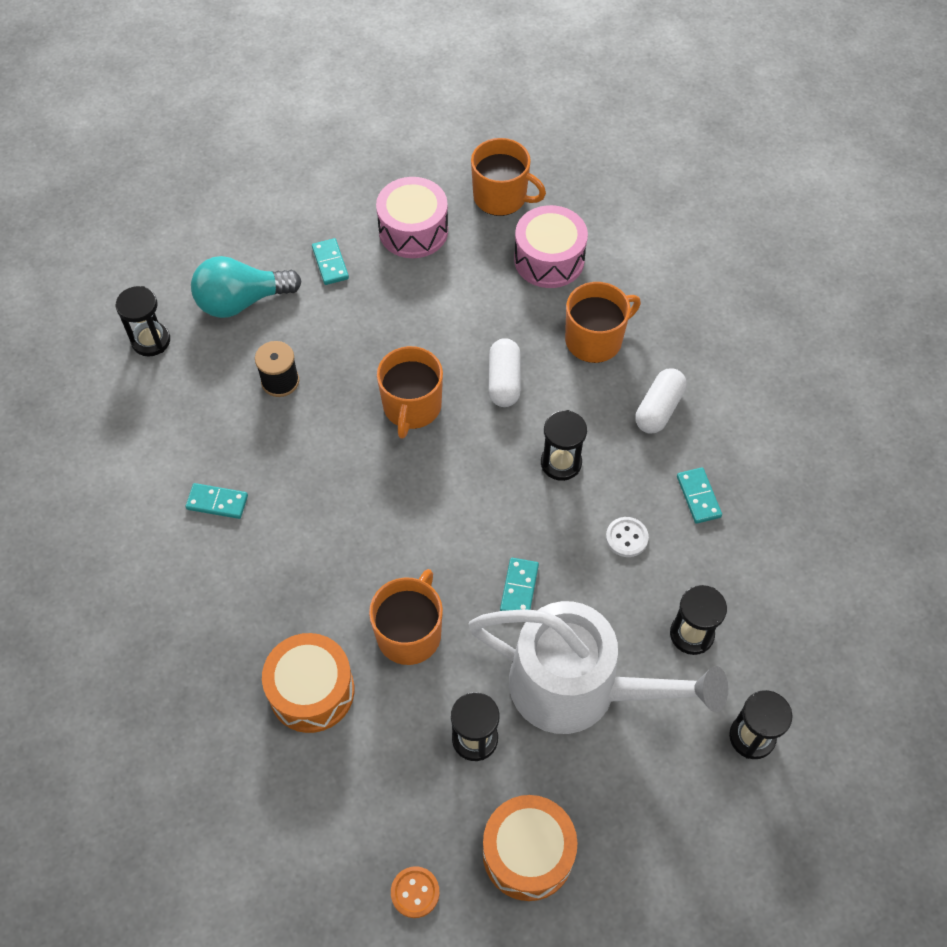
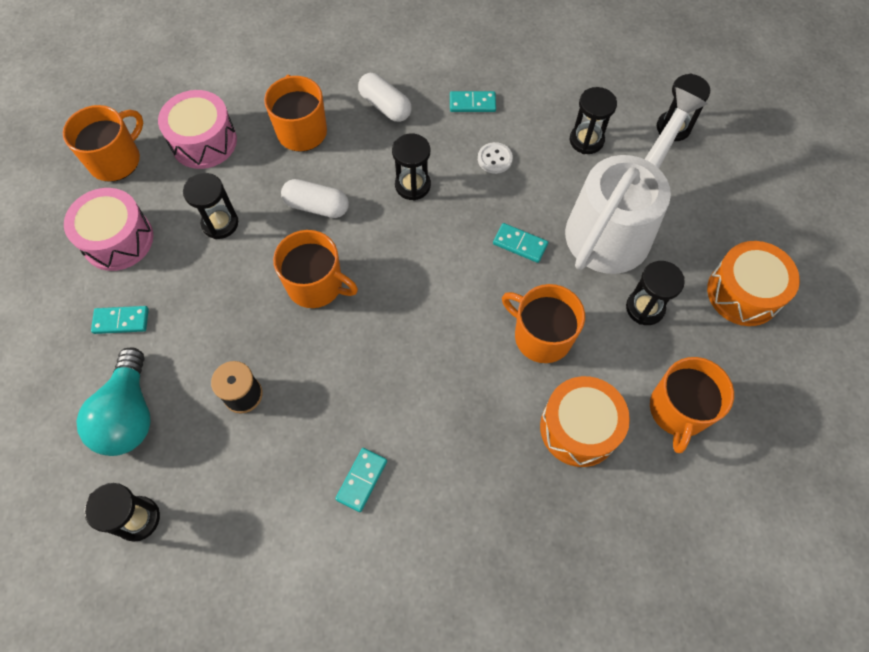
camera: 75 degrees left, 5 degrees up
(355, 793) = (678, 410): none -> orange mug
(415, 892) = (766, 381): orange button -> none
(457, 304) = (220, 223): none -> black hourglass

